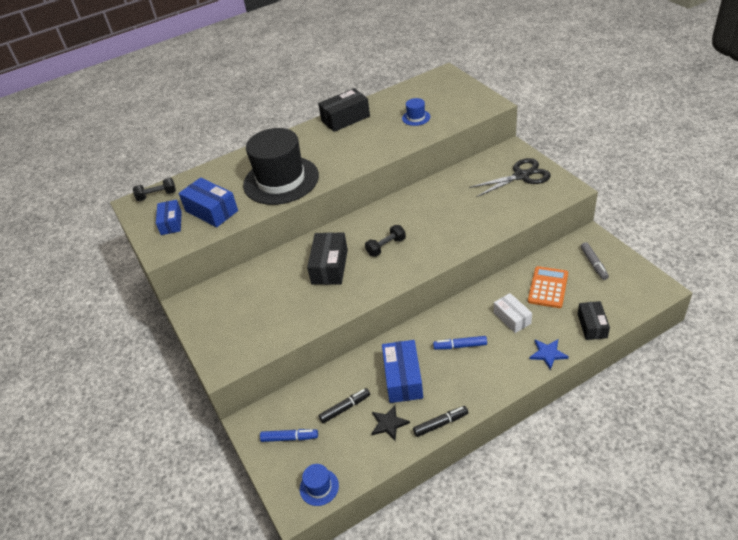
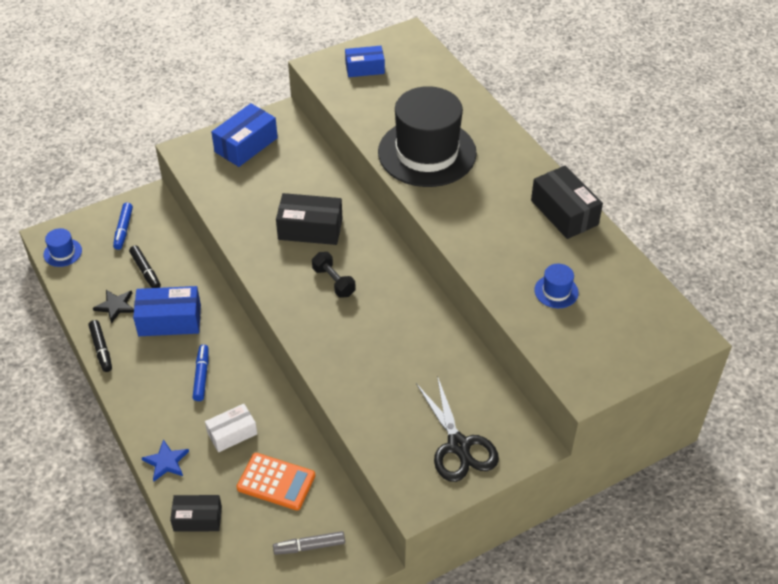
camera: 85 degrees right, 5 degrees up
(157, 196) = (418, 51): black dumbbell -> none
(211, 211) = (379, 98): blue box -> blue box (246, 145)

